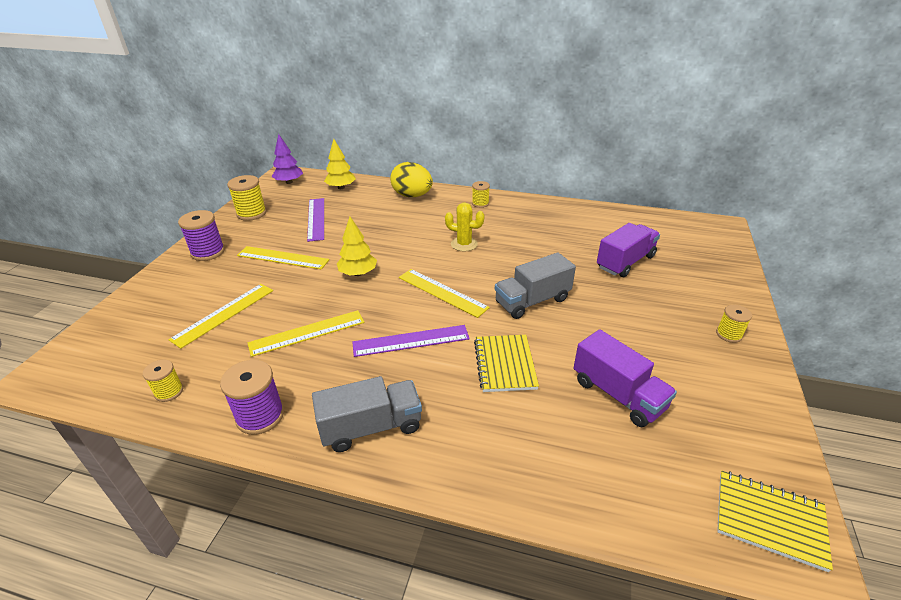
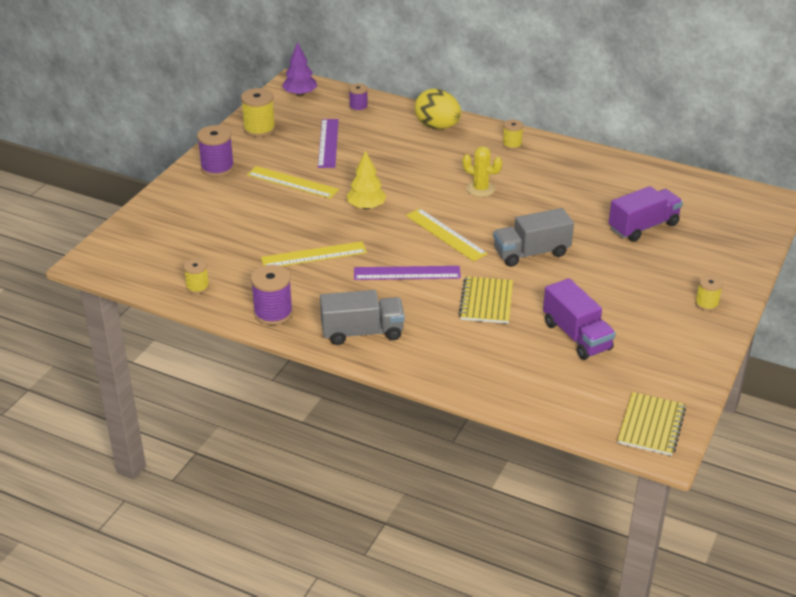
camera: 10 degrees right, 0 degrees up
(223, 314) = (238, 230): yellow ruler -> none
(341, 187) = (358, 107): yellow tree -> purple spool
(769, 520) = (651, 426): yellow notebook -> yellow notebook turned 75 degrees clockwise

